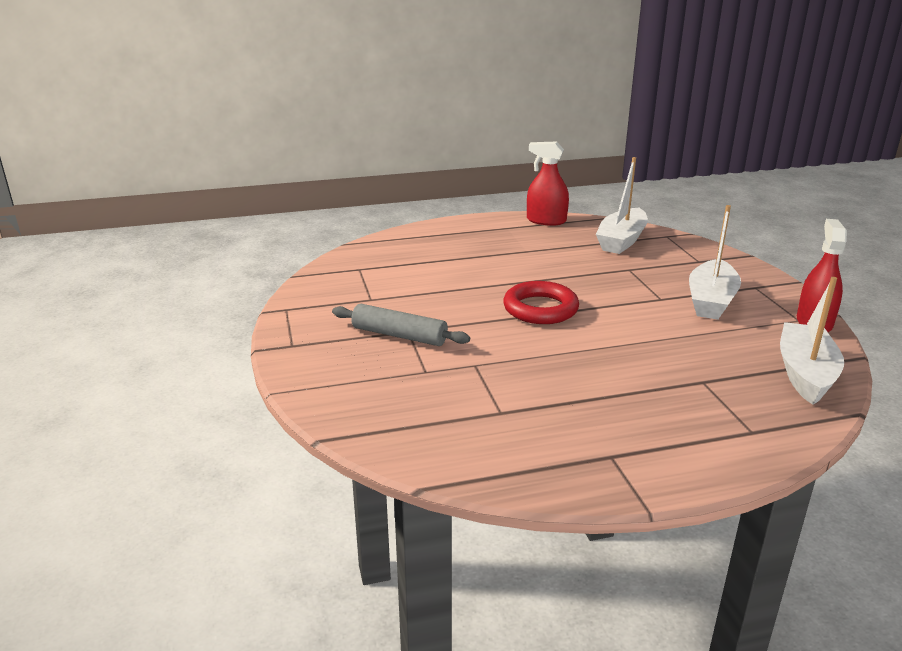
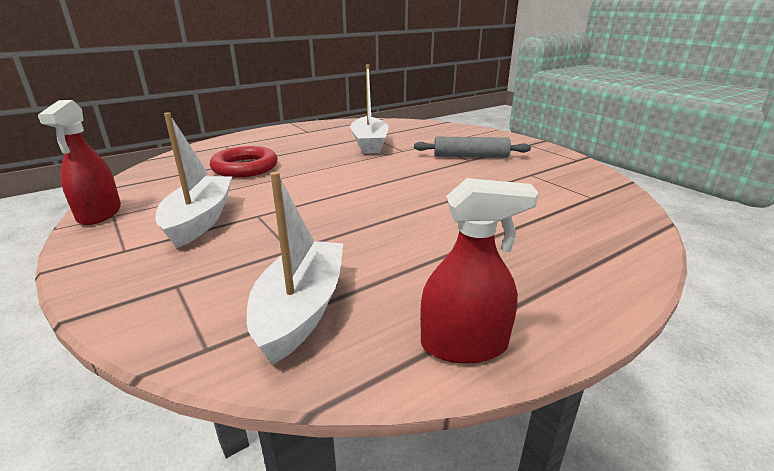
camera: 160 degrees right, 0 degrees up
(540, 309) = (379, 187): red ring -> red ring (245, 167)
(805, 373) = (160, 173): white boat -> white boat (369, 144)

